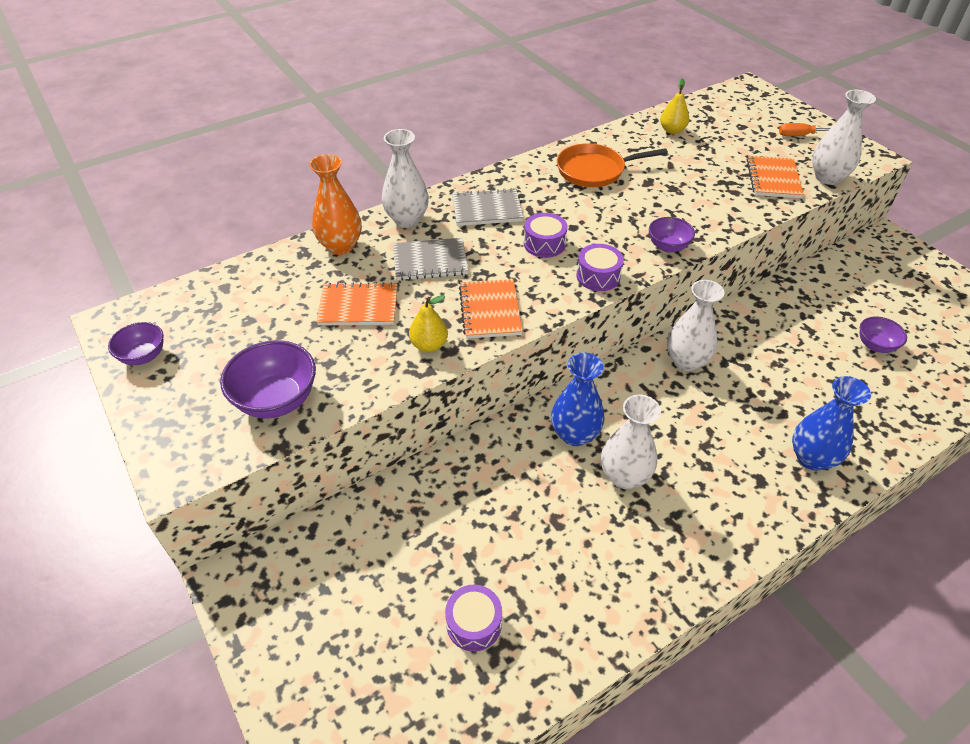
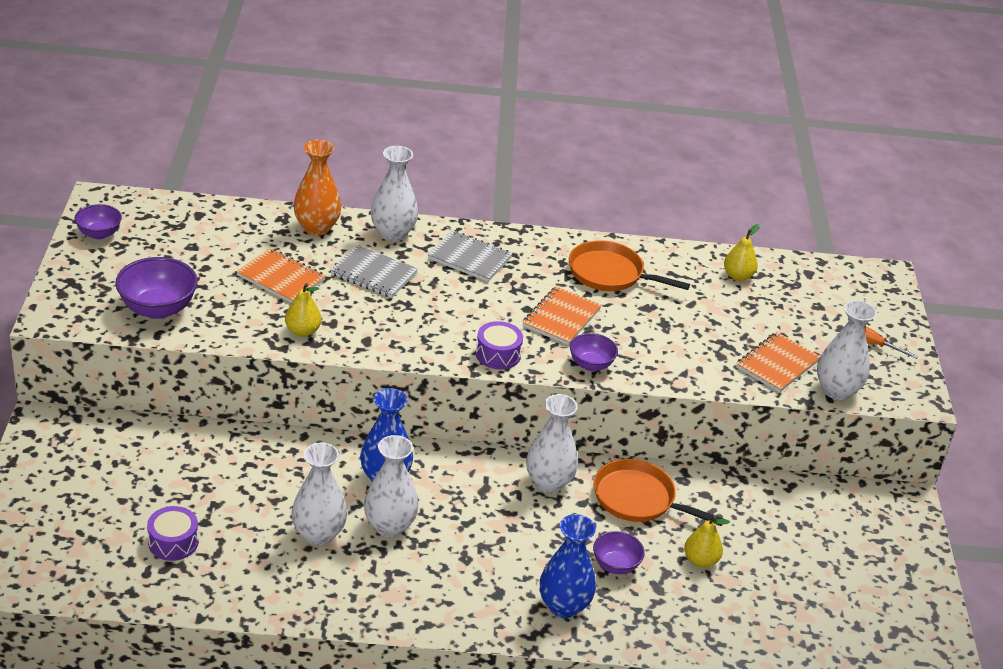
camera: 30 degrees right, 10 degrees down
(490, 310) = (377, 333): orange notebook -> orange notebook (561, 318)
(544, 244) = (484, 308): purple drum -> none
(581, 523) = (318, 534): none -> white vase
(753, 336) = (638, 499): none -> orange pan
(842, 358) = (700, 560): none -> yellow pear
(875, 345) = (749, 570): purple bowl -> purple bowl (615, 565)

